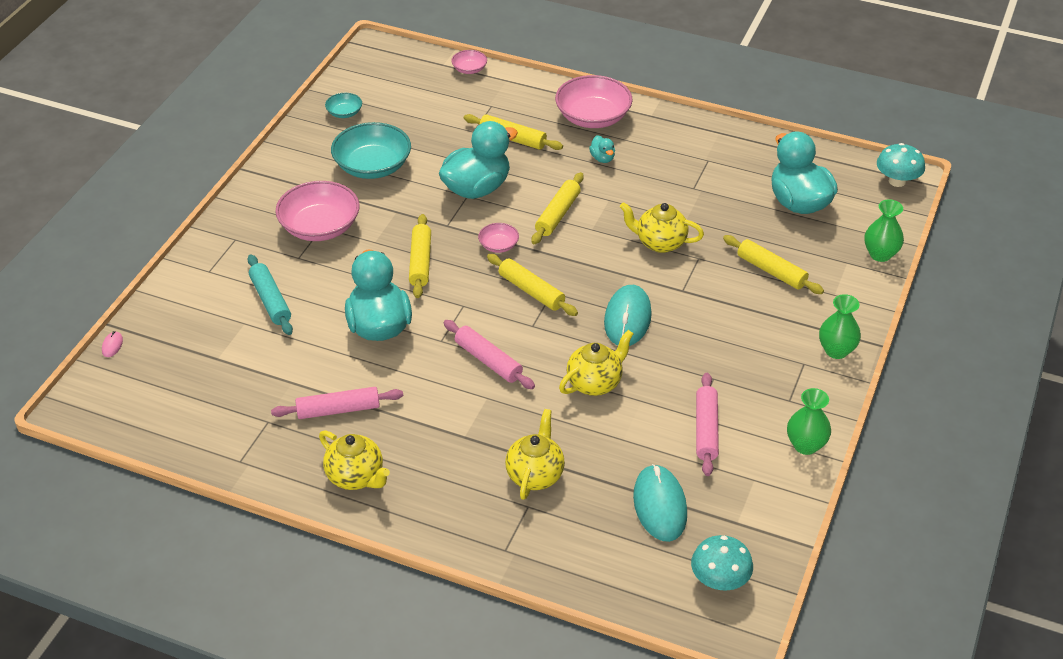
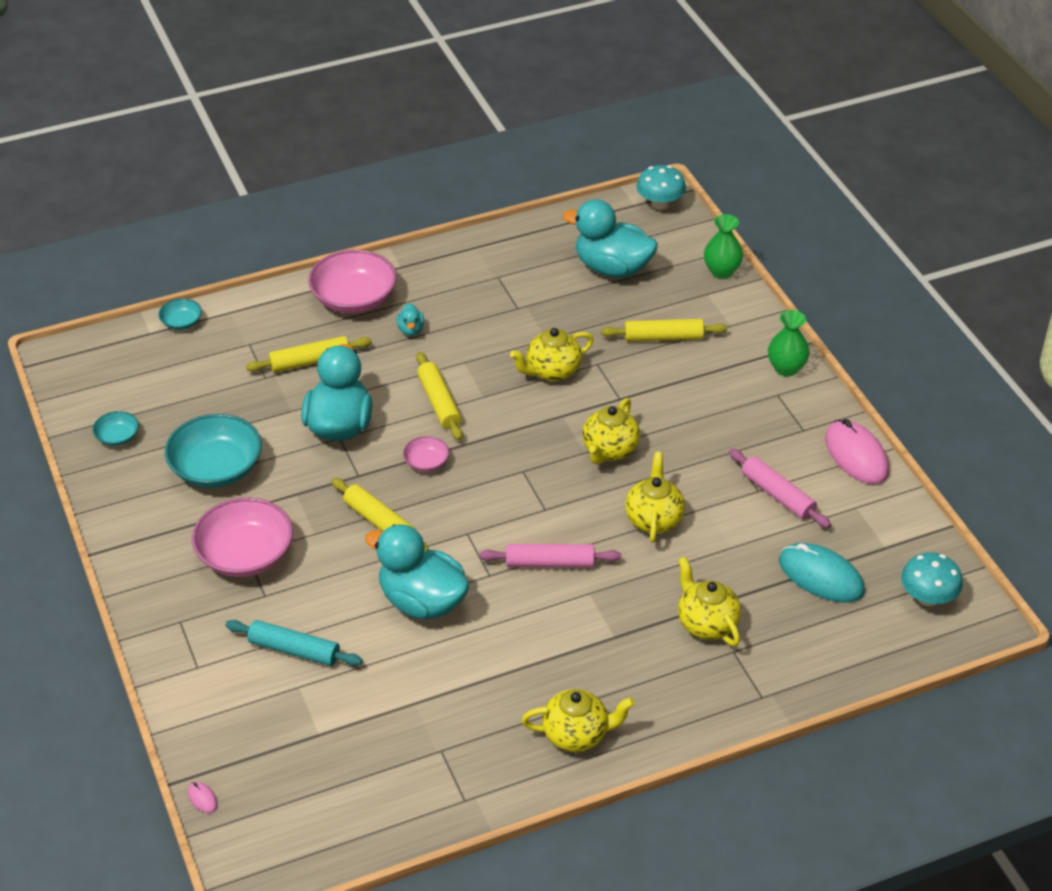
camera: 45 degrees left, 0 degrees up
(338, 410) = (486, 694): pink rolling pin -> none
(469, 69) = (181, 322): pink bowl -> turquoise bowl
(531, 291) = (505, 481): yellow rolling pin -> none
(602, 158) = (411, 330): turquoise duck -> turquoise duck turned 60 degrees clockwise
(627, 318) = (609, 450): turquoise mouse -> yellow teapot
(805, 445) = (856, 455): green vase -> pink mouse

